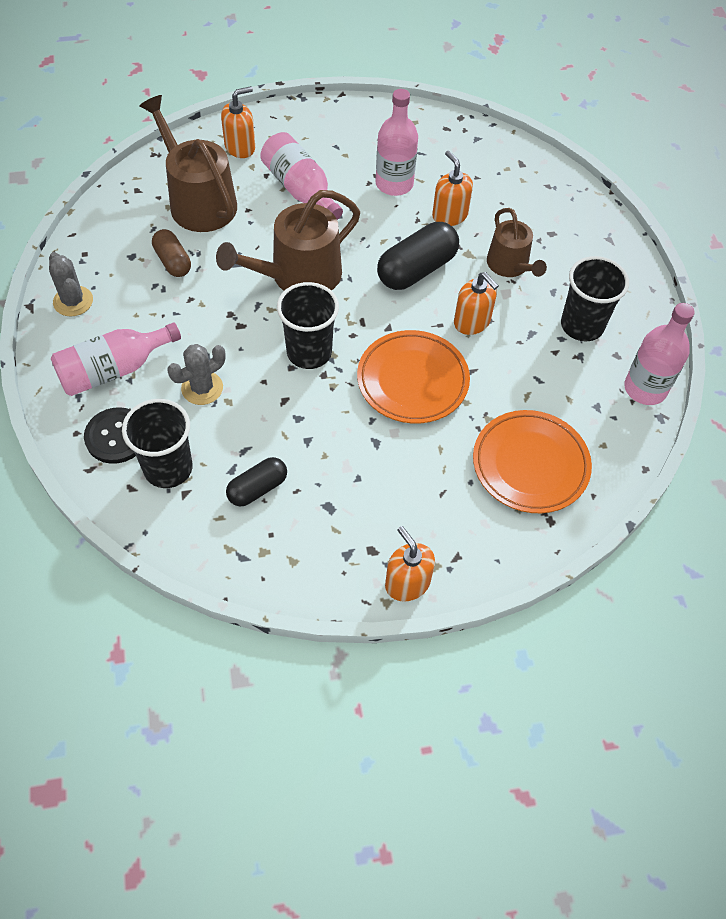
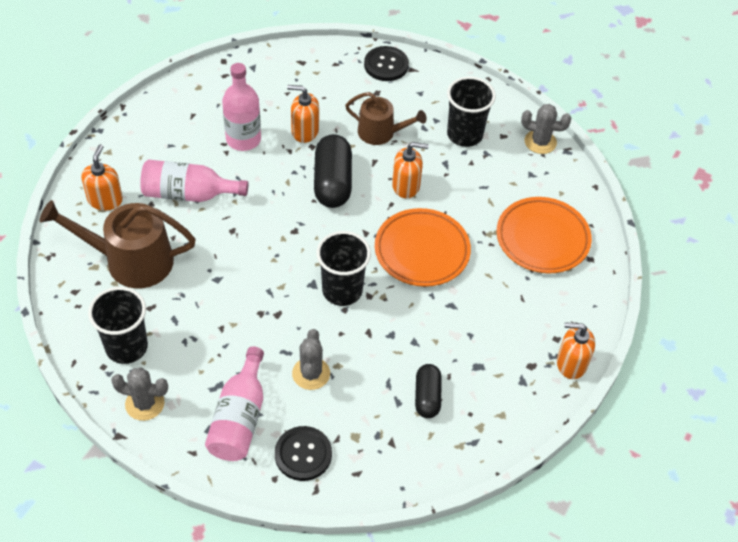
camera: 50 degrees left, 5 degrees down
(168, 468) = (361, 439): black cup -> black cup (126, 347)
(173, 261) = (174, 315): brown capsule -> none
(298, 275) = (268, 250): brown watering can -> none
(591, 219) = (386, 65): none -> black button
(645, 388) = (540, 142): pink bottle -> grey cactus

